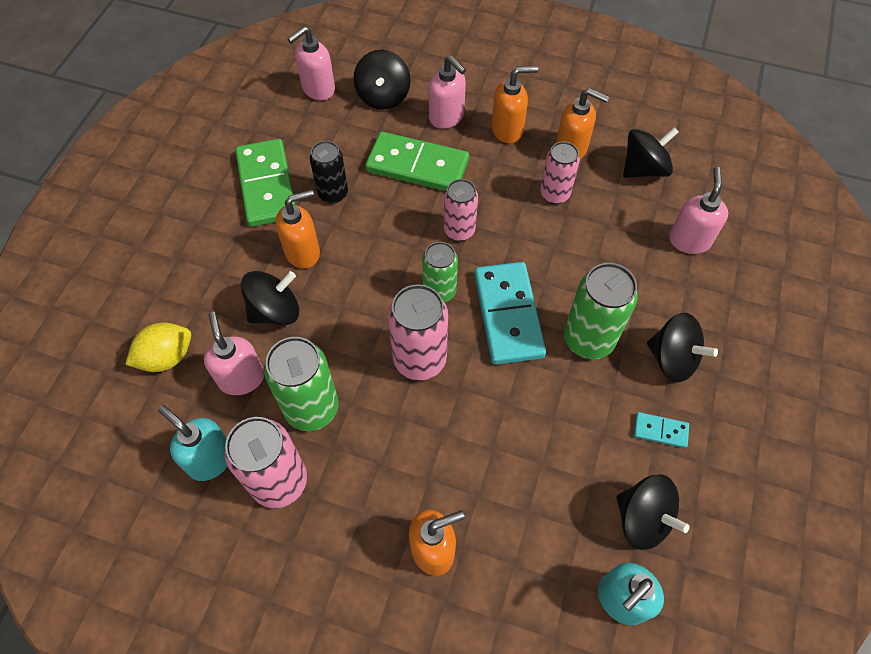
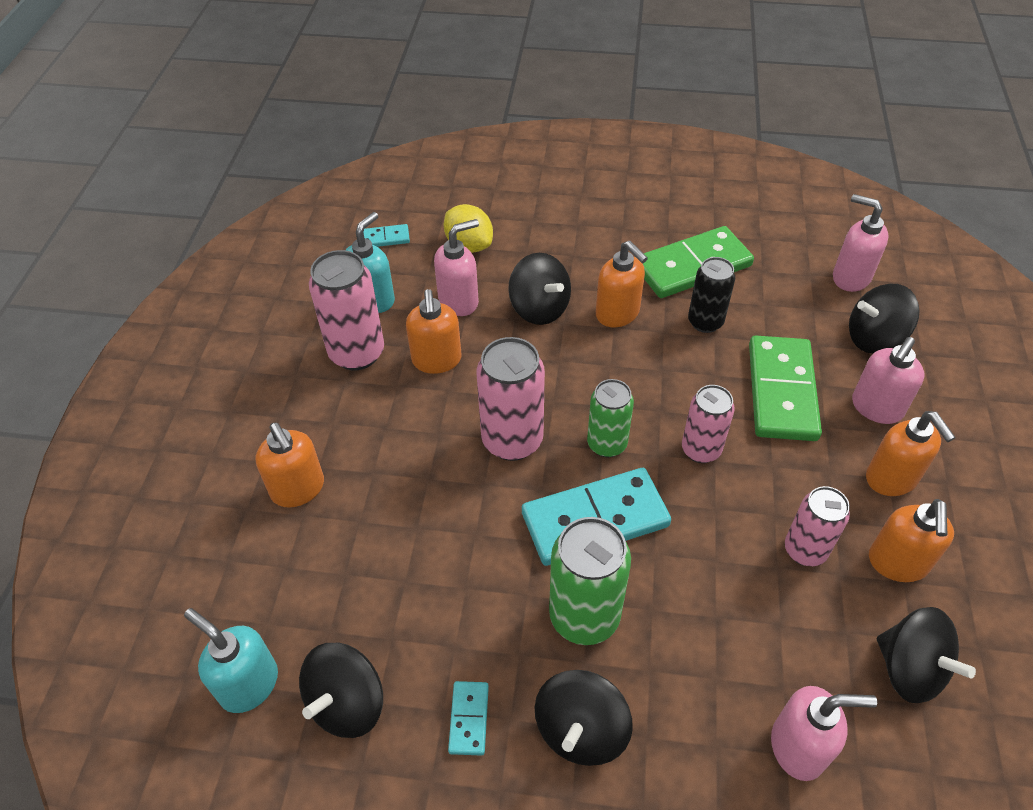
camera: 80 degrees right, 10 degrees down
(121, 438) = (385, 238): none -> turquoise domino
(312, 408) = (436, 360): green can -> orange soap dispenser

